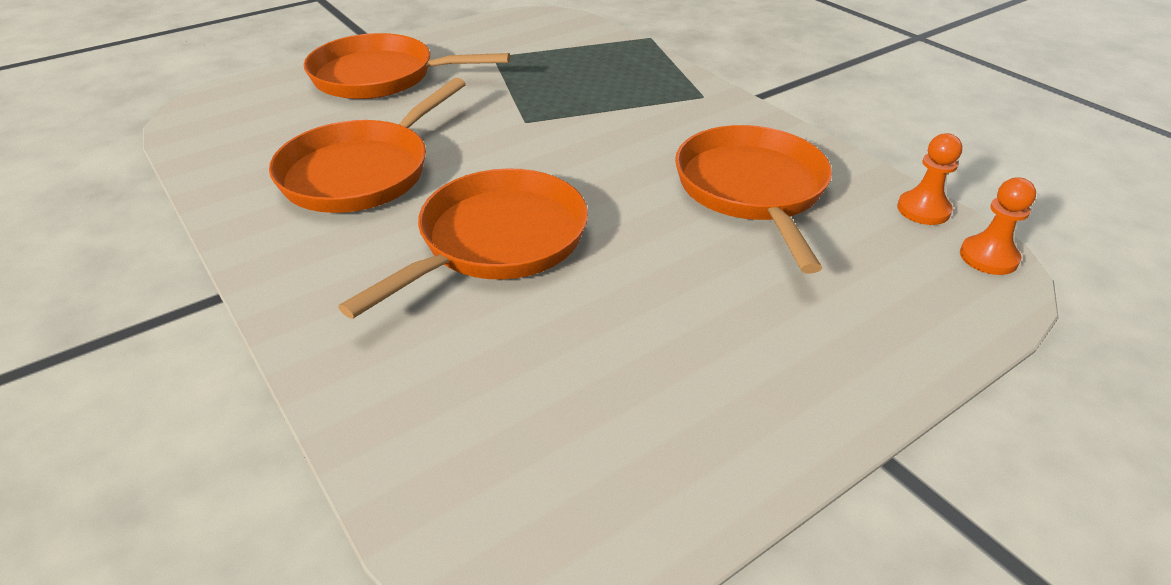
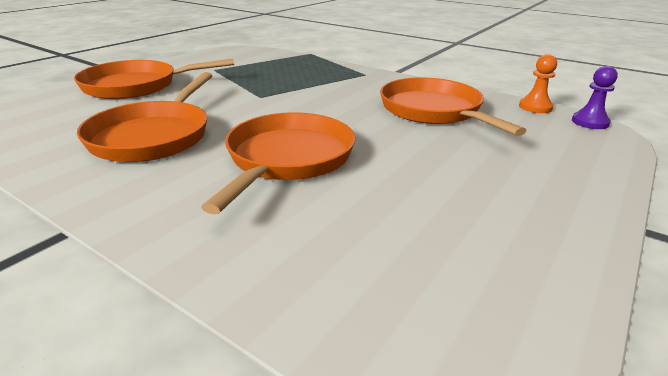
camera: 20 degrees left, 10 degrees down
(988, 257) = (590, 122): orange pawn -> purple pawn

